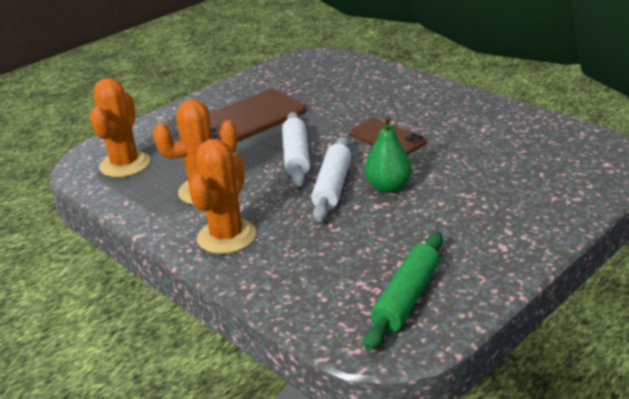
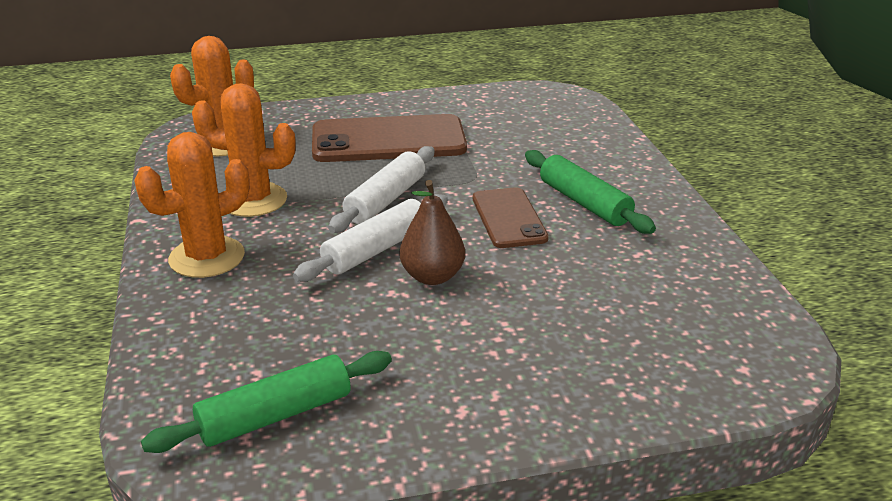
camera: 30 degrees right, 0 degrees up
(388, 187) = (432, 276): green pear -> brown pear
(418, 113) = (584, 203): none -> green rolling pin

